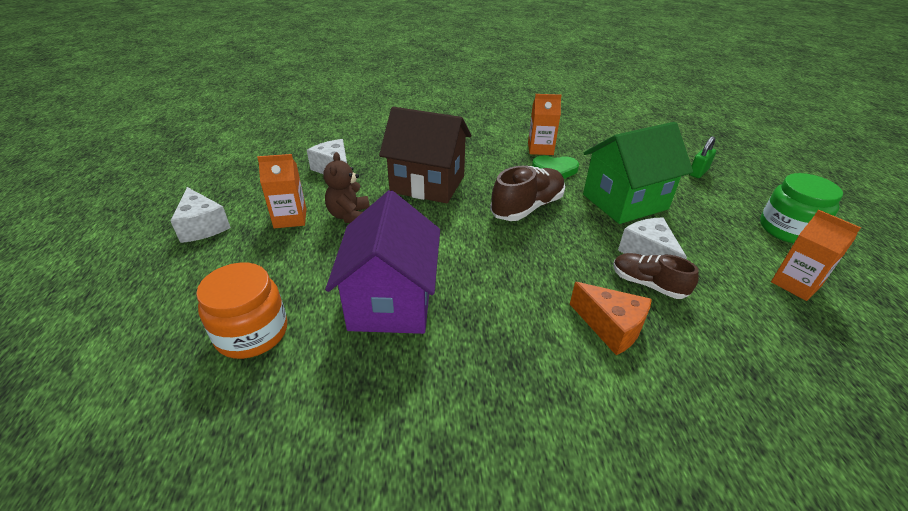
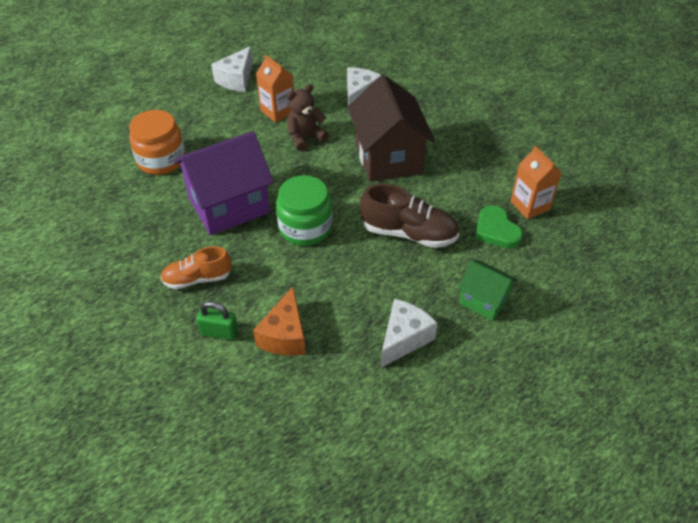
camera: 60 degrees right, 10 degrees up
(485, 370) = (197, 279): none -> orange shoe
(625, 202) = (483, 300): green house -> green house, size x0.53
(648, 284) = (357, 348): brown shoe -> none
(698, 172) = (615, 352): green padlock -> green padlock (219, 332)
(788, 229) = (553, 454): green jar -> green jar (305, 228)
(795, 284) = (445, 465): orange carton -> none

